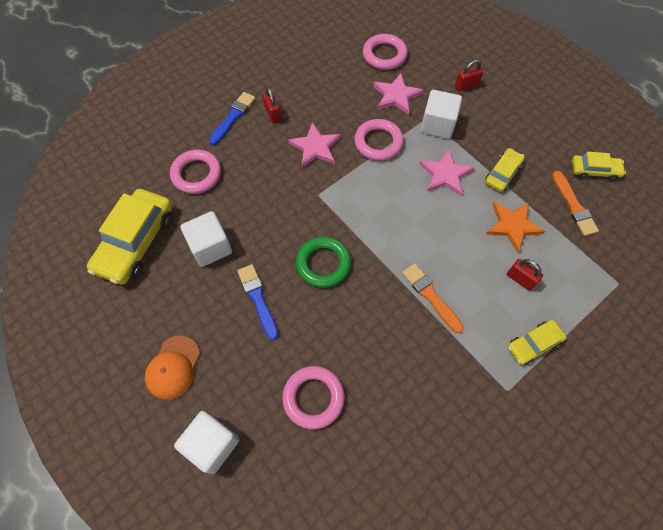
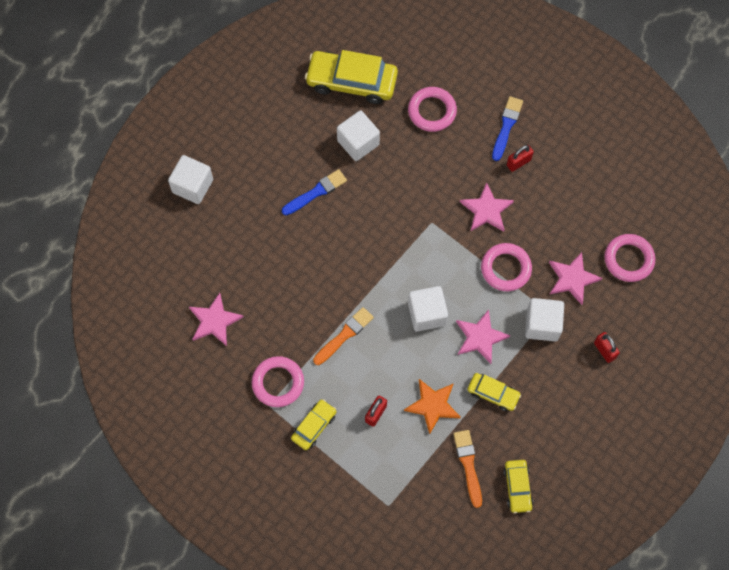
camera: 80 degrees right, 5 degrees up
(173, 367) = (246, 142): orange cap -> none
(233, 117) = (506, 126): blue brush -> blue brush turned 90 degrees counterclockwise
(313, 398) = (239, 252): pink ring -> pink ring (278, 383)
(323, 264) = (359, 239): green ring -> none
(397, 441) = (214, 321): none -> pink star
(416, 215) = (427, 314): none -> white cube
(533, 344) = (314, 426): yellow car -> yellow car turned 75 degrees clockwise
(574, 206) = (468, 465): orange brush -> orange brush turned 105 degrees clockwise

